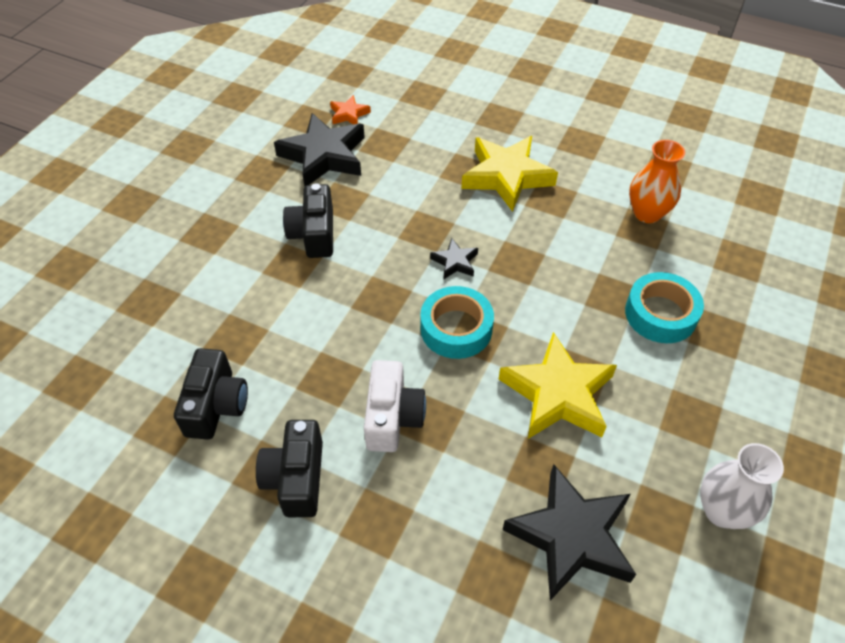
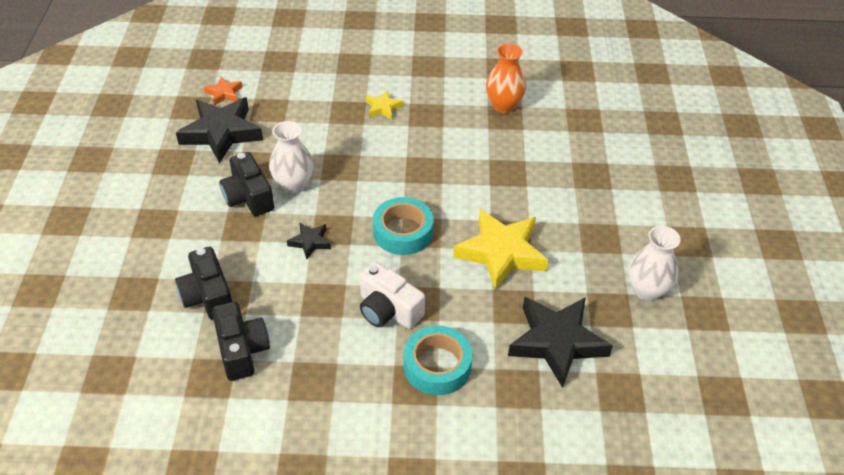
camera: 25 degrees left, 5 degrees down
(296, 478) = (337, 378): black camera -> black camera (208, 296)
(366, 235) = (293, 185): none -> white vase
(393, 417) = (388, 310): white camera -> white camera turned 150 degrees clockwise
(455, 262) = (376, 184): black star -> black star (310, 242)
(506, 176) = (383, 108): yellow star -> yellow star, size x0.47
(660, 314) = (547, 174): turquoise tape -> turquoise tape (437, 366)

